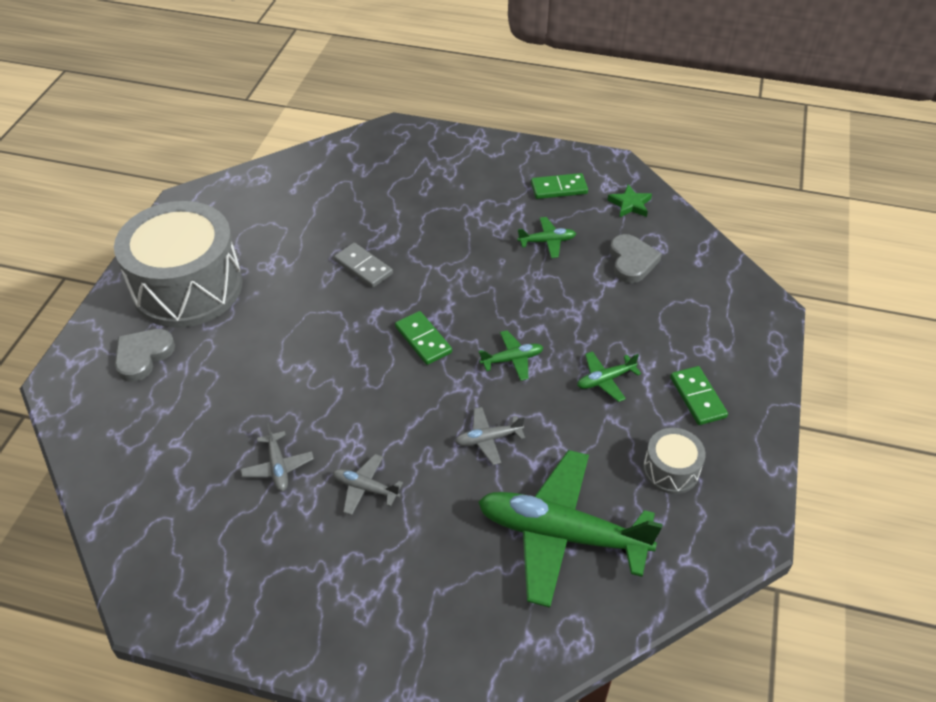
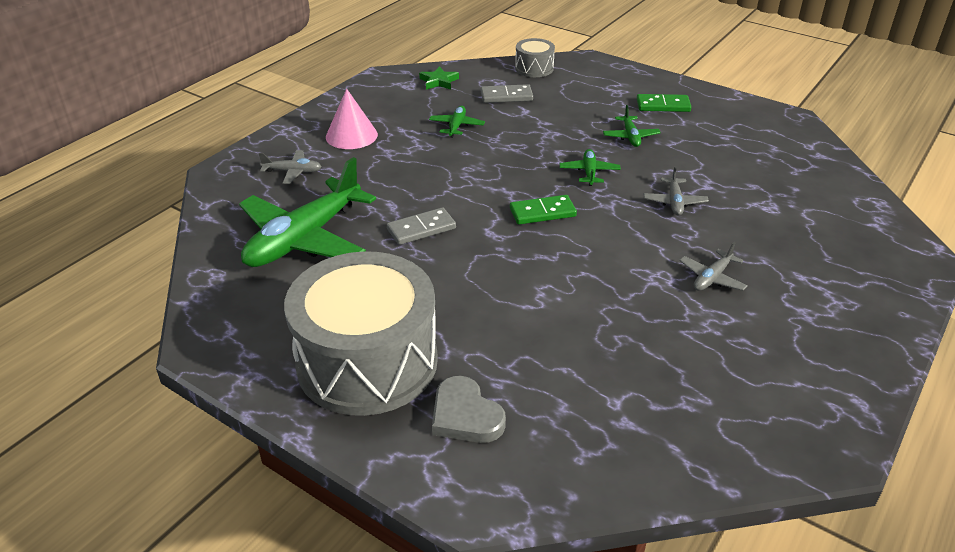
camera: 70 degrees left, 10 degrees down
(278, 467) = (672, 329): grey plane -> grey plane (293, 172)
(490, 180) = (351, 135): none -> pink cone
(559, 188) = (392, 106): green domino -> none
(561, 534) = (780, 189): green plane -> green plane (304, 239)
(631, 261) = (506, 96): grey heart -> grey domino
(671, 470) = (728, 132): grey drum -> grey drum (534, 68)

